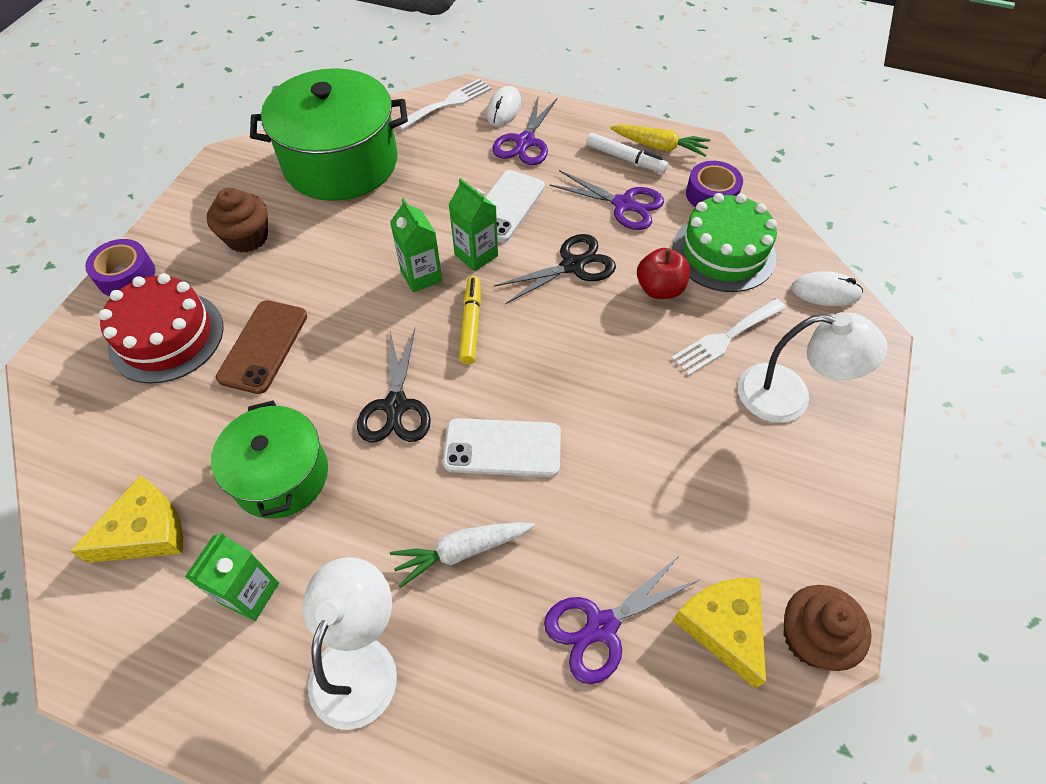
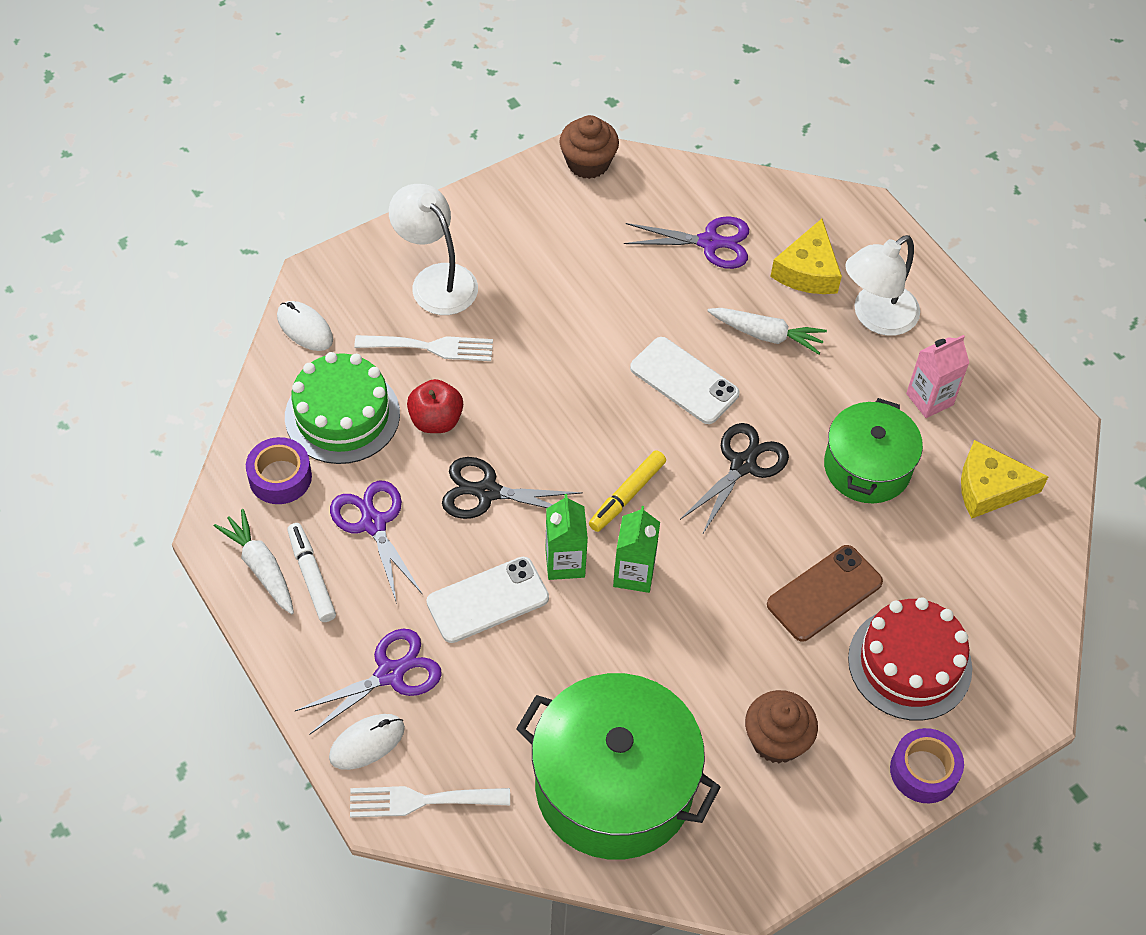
camera: 145 degrees left, 0 degrees up
(250, 593) = (929, 399): green carton -> pink carton
(659, 147) = (261, 567): yellow carrot -> white carrot
(723, 627) = (635, 198): yellow cheese -> yellow cheese (808, 271)

